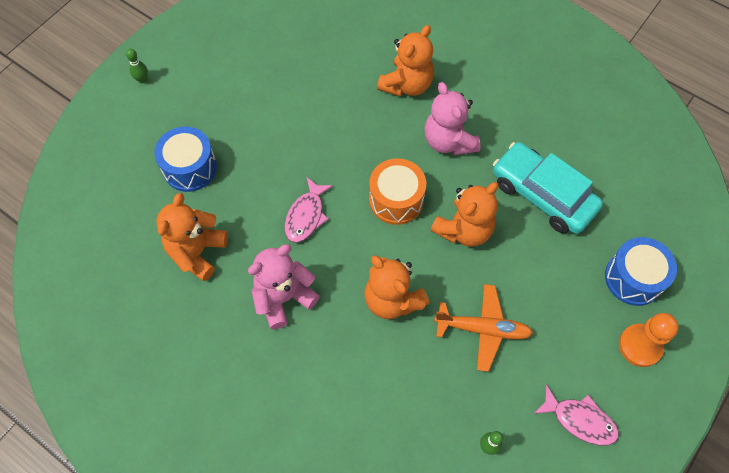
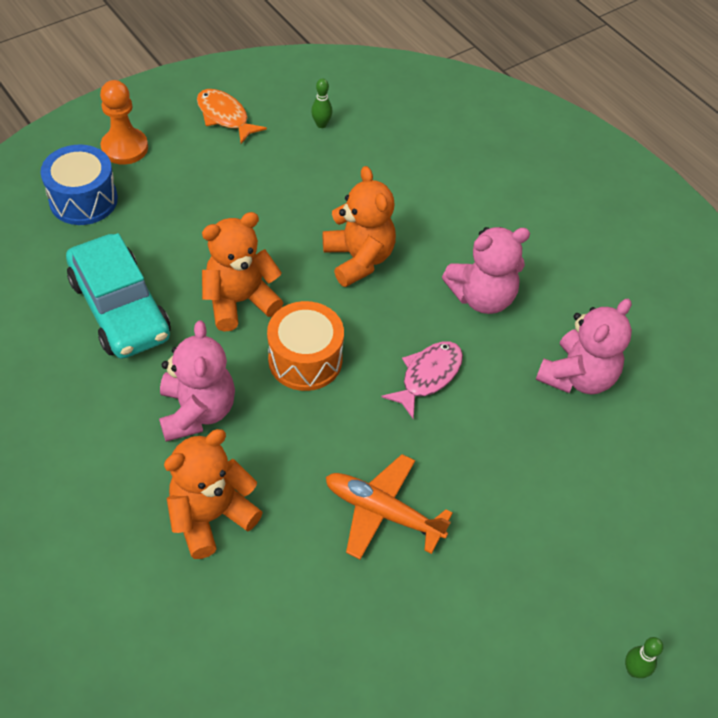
camera: 165 degrees left, 10 degrees down
(190, 168) = (572, 489): blue drum -> none
(197, 252) = (577, 376): orange teddy bear -> pink teddy bear
(483, 329) = (274, 206): orange plane -> orange plane (382, 512)
(580, 420) = (225, 116): pink fish -> orange fish

